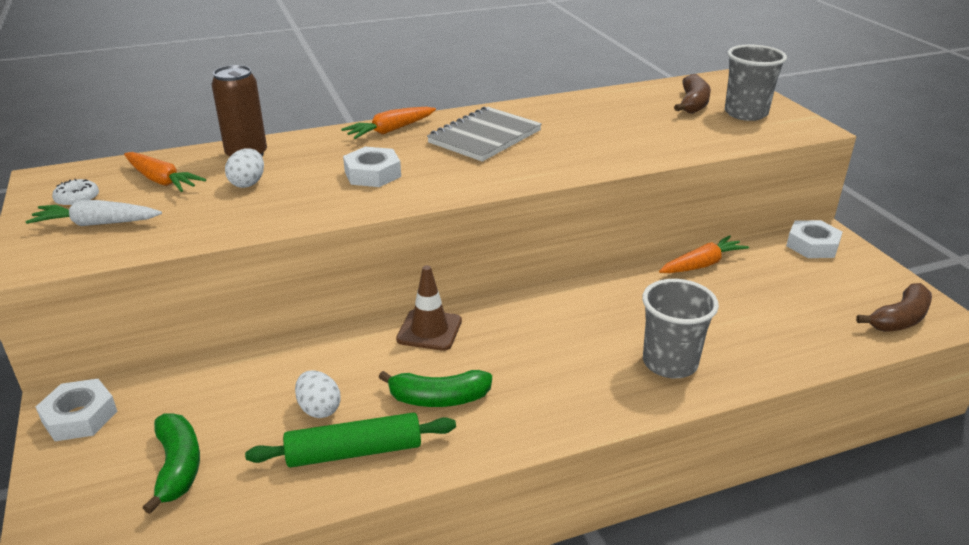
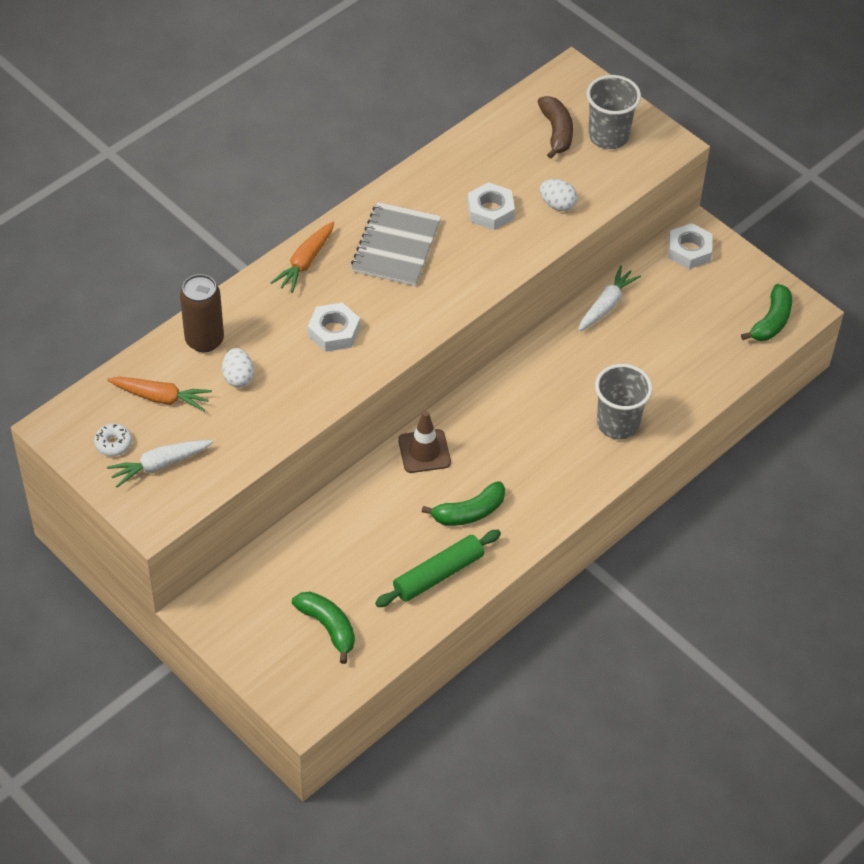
camera: 25 degrees left, 20 degrees up
(80, 416) = (222, 616): white nut -> white nut (490, 211)
(319, 409) = (390, 550): white egg -> white egg (557, 204)
(702, 264) = (606, 305): orange carrot -> white carrot
(899, 319) = (771, 321): brown banana -> green banana

